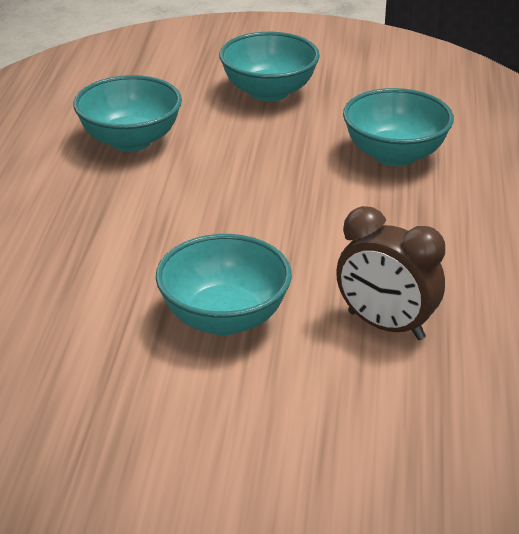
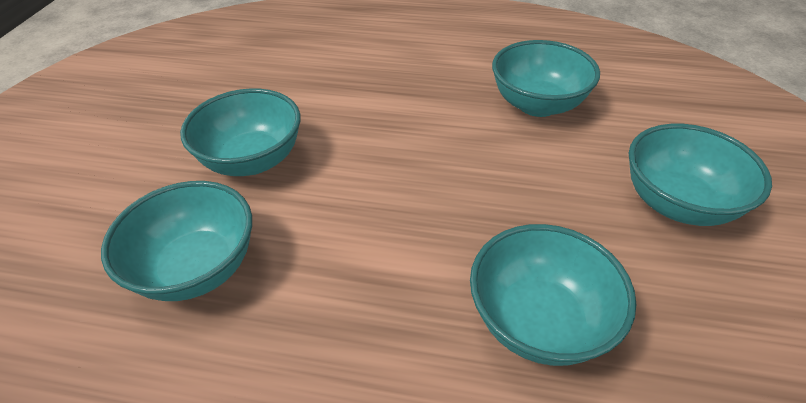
camera: 95 degrees right, 10 degrees up
(386, 325) = (197, 268): brown clock -> turquoise bowl

